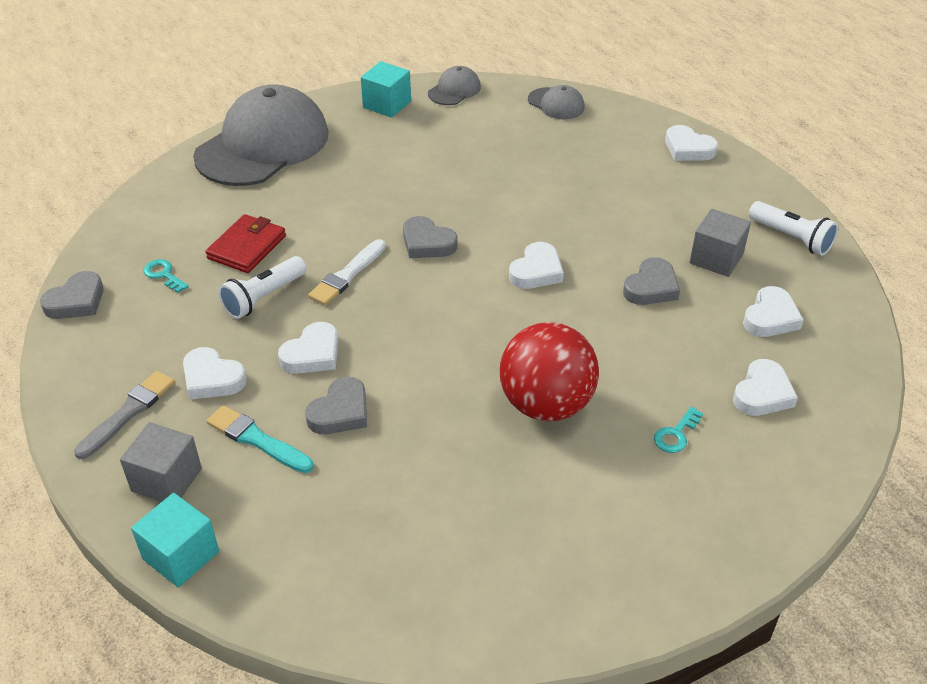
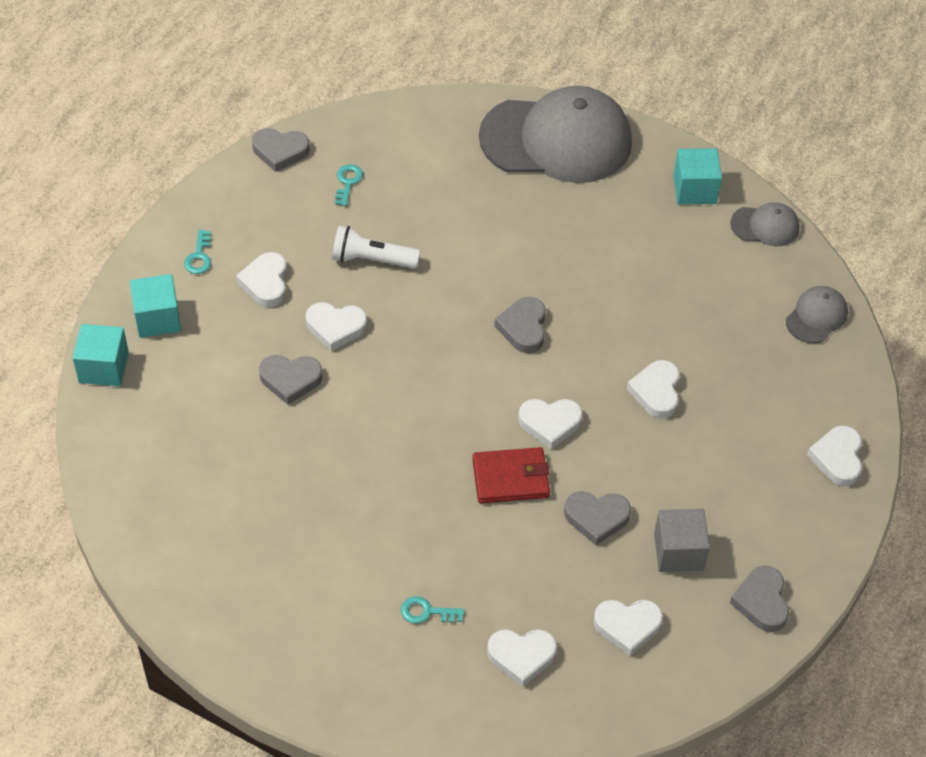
camera: 55 degrees right, 10 degrees up
(128, 413) = (199, 257): grey brush -> turquoise key
(166, 480) = (158, 318): grey cube -> turquoise cube
(246, 247) = (420, 212): red wallet -> red wallet (510, 478)
(257, 440) = (228, 346): turquoise brush -> none
(347, 275) = (440, 297): white brush -> none
(546, 404) = (395, 507): red ball -> none
(555, 203) = (656, 392): none -> white heart
(556, 104) = (816, 316): grey cap -> grey cap turned 150 degrees counterclockwise
(791, 238) = (761, 601): white flashlight -> grey heart

